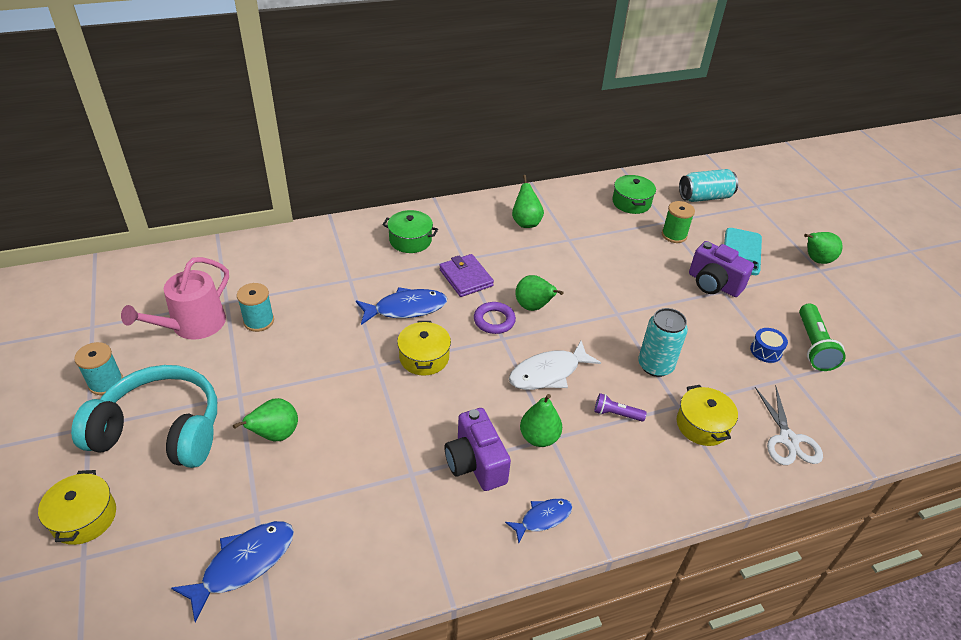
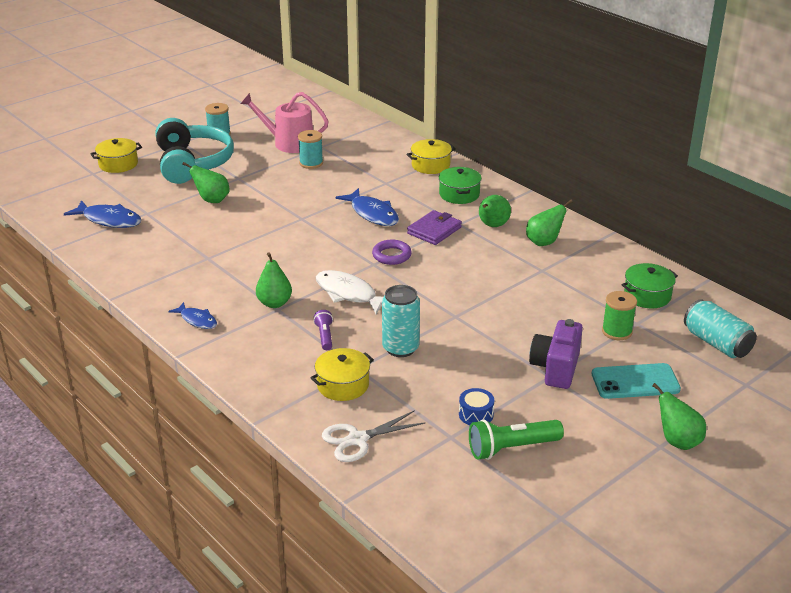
camera: 70 degrees right, 10 degrees down
(424, 357) = (324, 235): yellow pot -> yellow pot (430, 165)
(475, 463) = (232, 281): purple camera -> none
(533, 307) = (425, 270): green pear -> green pear (492, 226)

